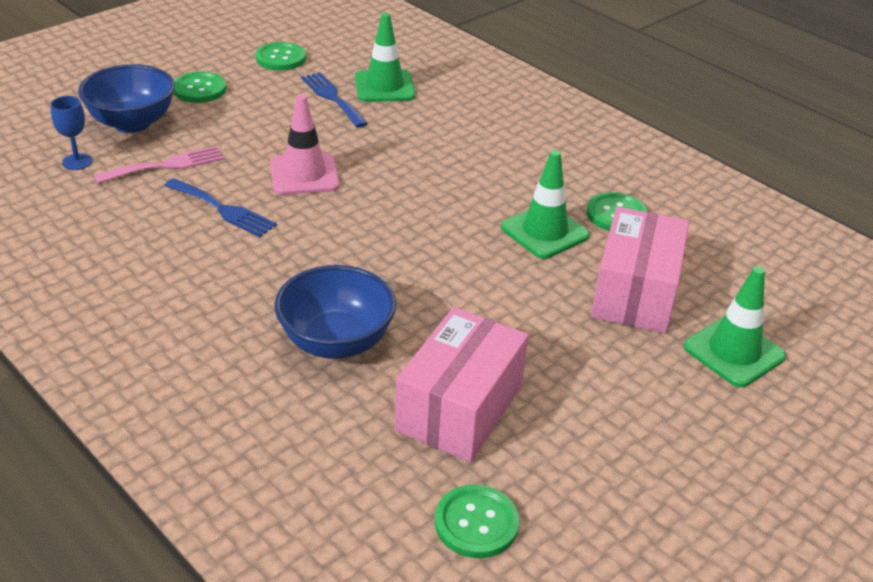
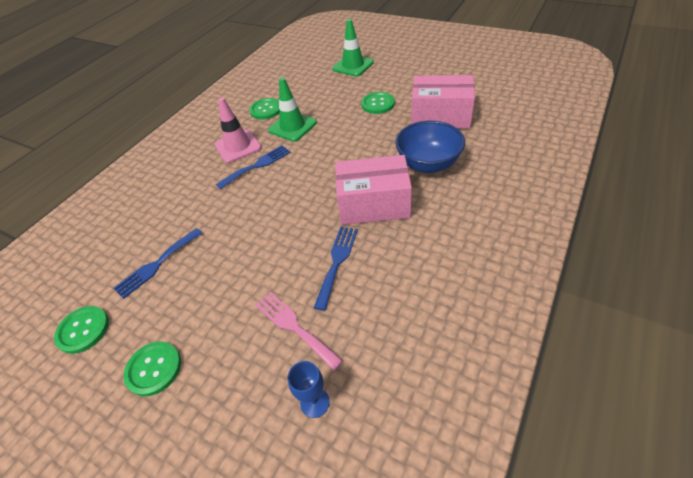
camera: 100 degrees left, 10 degrees up
(132, 123) = (231, 394): blue bowl -> none
(304, 174) = (275, 237): pink traffic cone -> pink traffic cone (238, 146)
(384, 87) = (134, 240): green traffic cone -> none
(462, 183) = (257, 165): none -> blue fork
(476, 523) = (497, 97): green button -> green button (378, 104)
(635, 293) = (328, 93): pink box -> pink box (373, 204)

